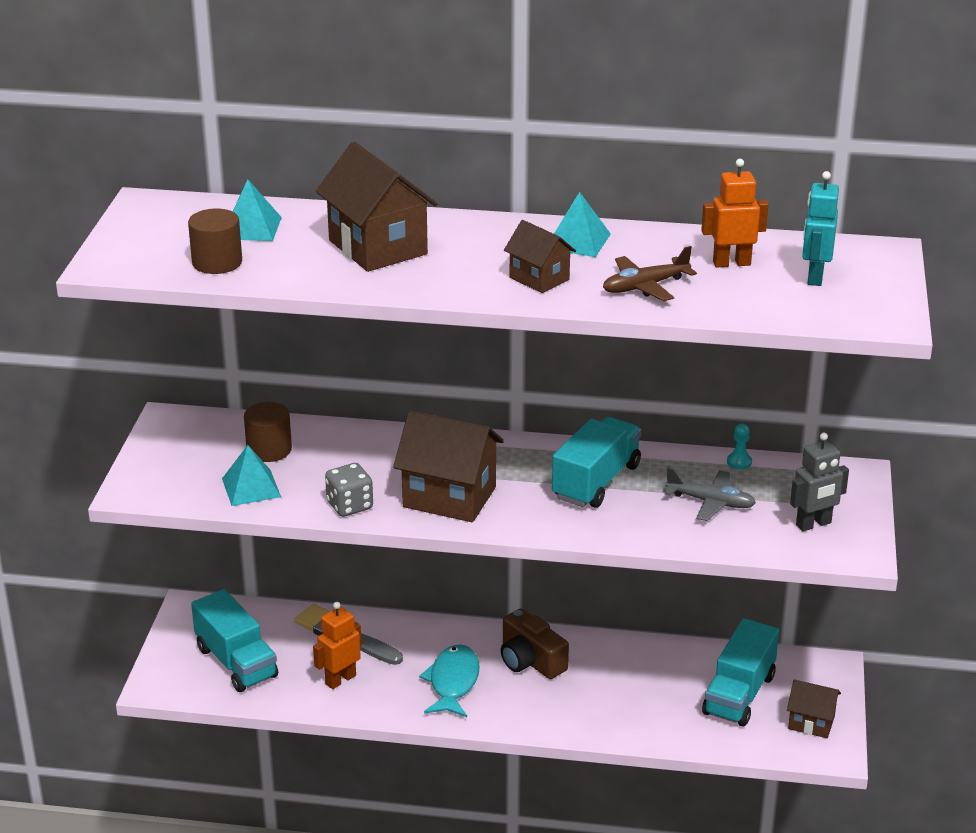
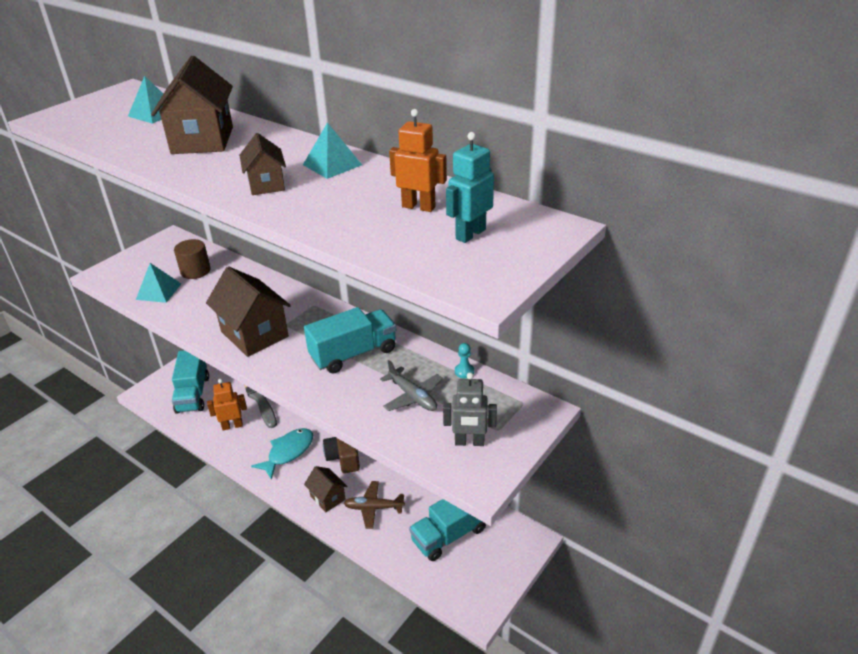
camera: 30 degrees right, 5 degrees up
(217, 262) = (101, 129): brown cylinder -> none
(350, 505) = (194, 320): grey dice -> none
(645, 286) = (329, 208): brown plane -> brown plane (373, 508)
(811, 722) = (481, 578): brown house -> brown house (327, 498)

